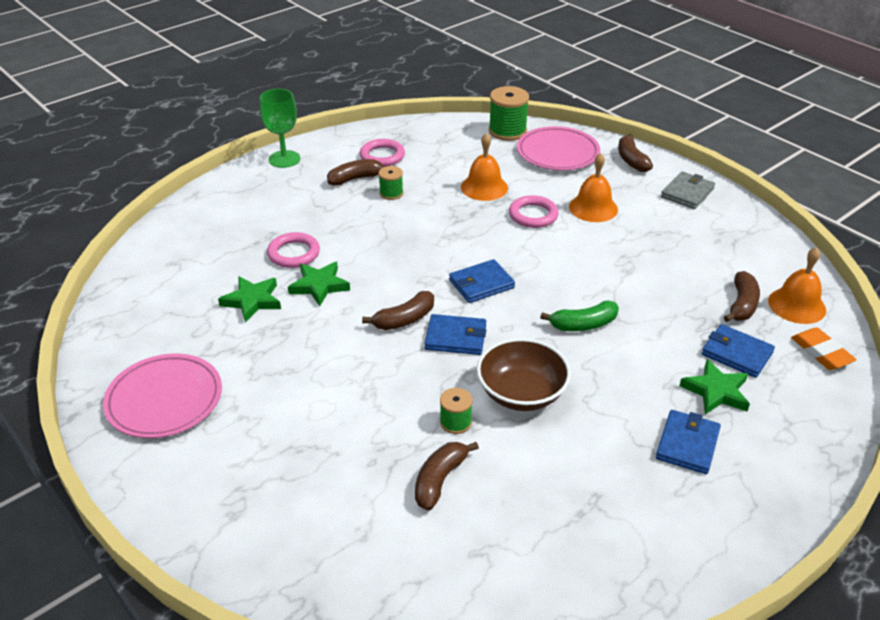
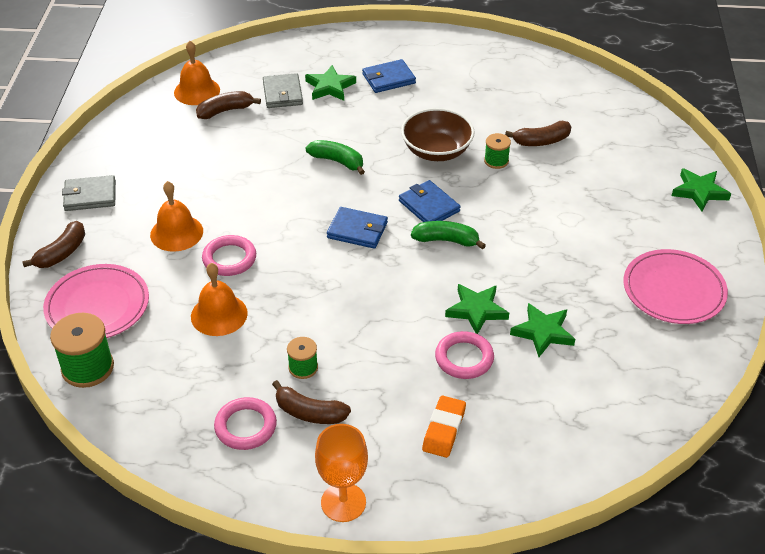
camera: 135 degrees left, 5 degrees up
(208, 536) = (699, 192): none -> green star
(284, 159) = (343, 502): green goblet -> orange goblet
(404, 319) = (446, 240): brown banana -> green banana
(737, 353) = (282, 93): blue wallet -> grey wallet
(821, 352) = (239, 66): orange eraser -> orange eraser (444, 429)

